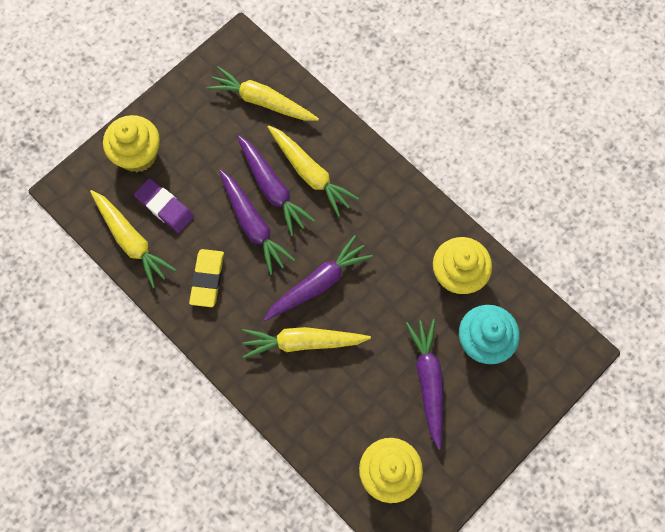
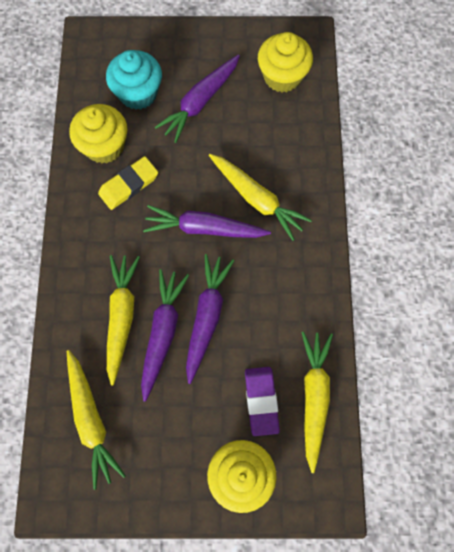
camera: 135 degrees left, 0 degrees up
(207, 279) = (282, 308): yellow eraser -> yellow eraser (129, 185)

